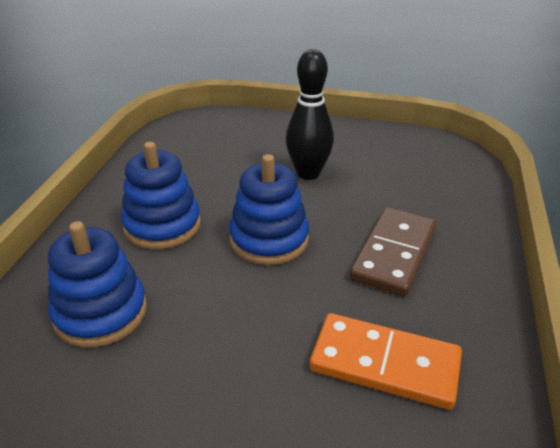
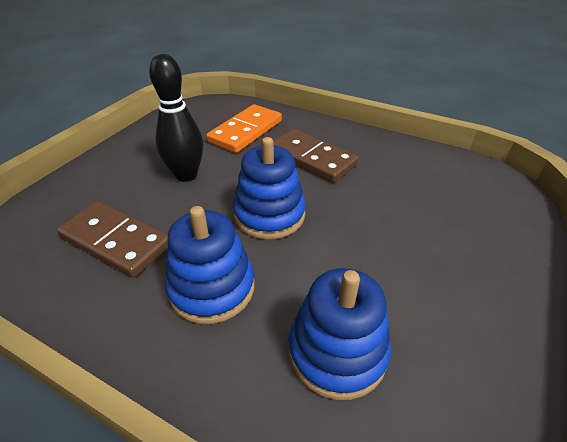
camera: 75 degrees left, 5 degrees up
(204, 164) = (116, 241): none -> brown domino
(384, 364) = (414, 187): orange domino -> orange domino (246, 131)

